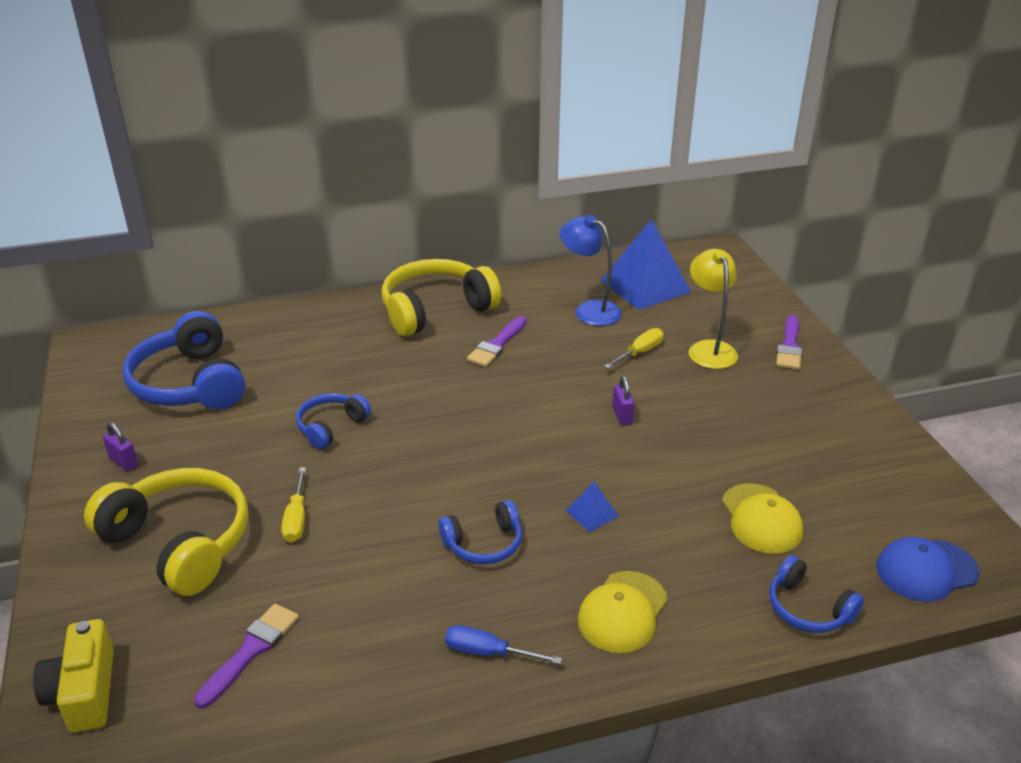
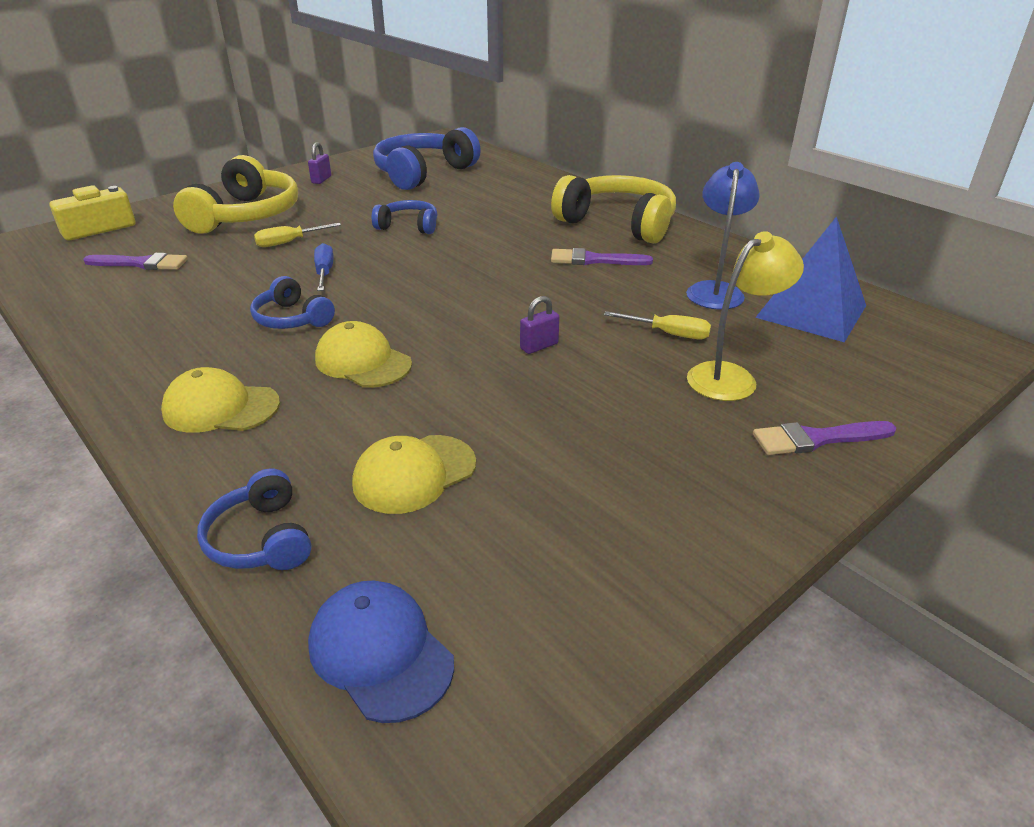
camera: 65 degrees right, 0 degrees up
(488, 653) = (152, 351): blue screwdriver -> blue screwdriver (324, 272)
(592, 513) = (363, 362): blue pyramid -> yellow cap
(808, 608) = (261, 539): blue headphones -> blue headphones turned 45 degrees counterclockwise

